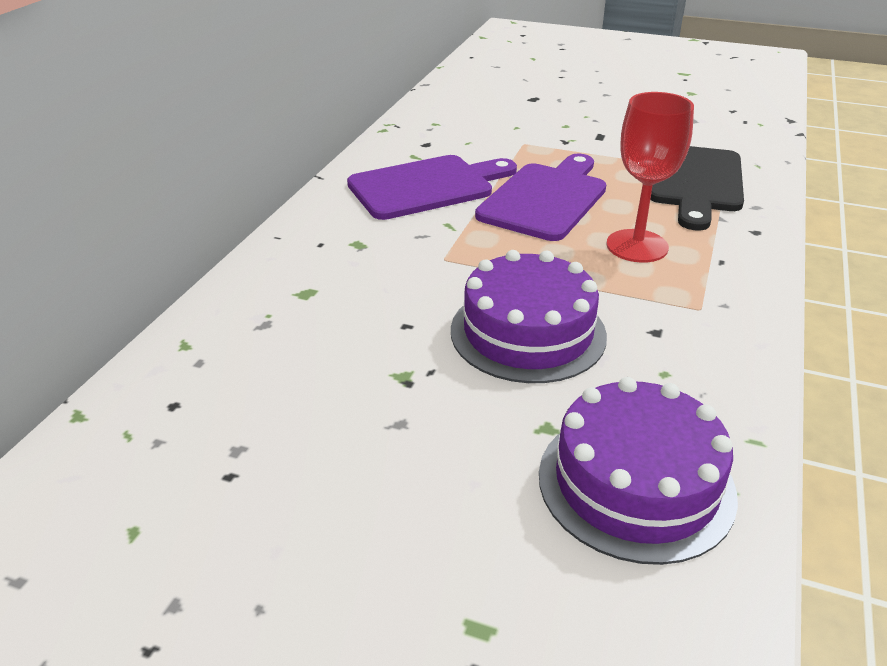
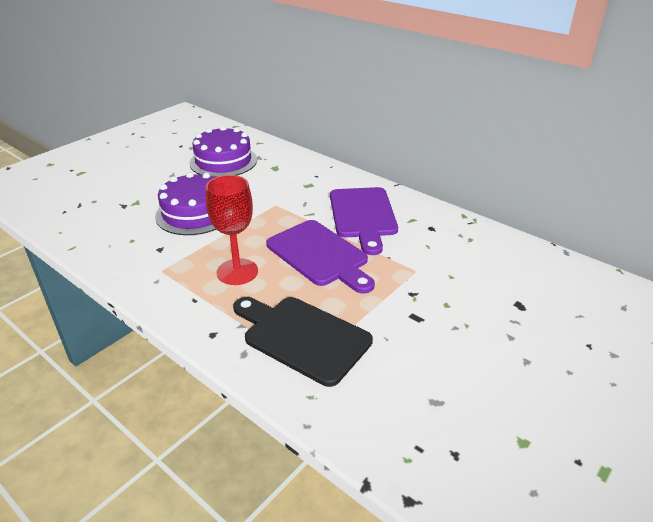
camera: 110 degrees right, 0 degrees up
(636, 483) = (89, 212): purple cake -> purple cake (223, 161)

